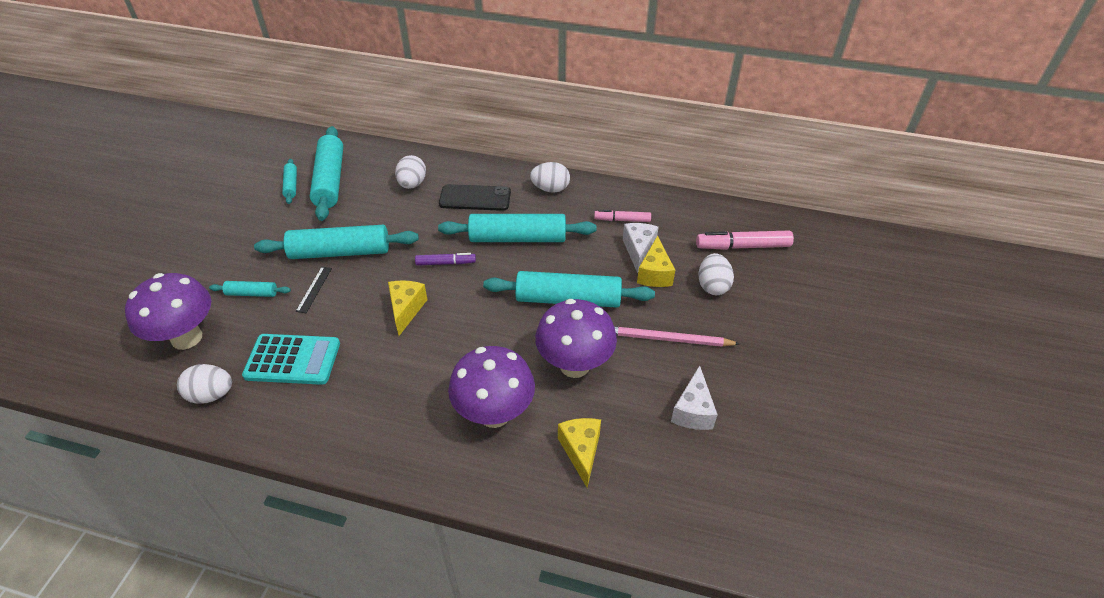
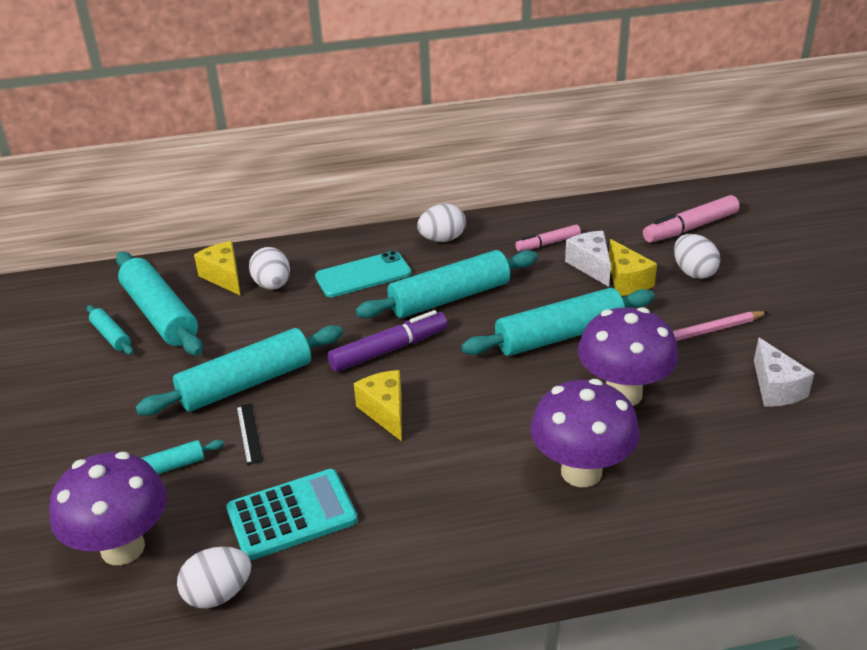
camera: 25 degrees left, 10 degrees down
(446, 263) = (389, 350): purple marker -> purple marker, size x1.62
(475, 198) = (363, 275): black phone -> turquoise phone
(581, 451) = (703, 468): yellow cheese -> yellow cheese (224, 277)

